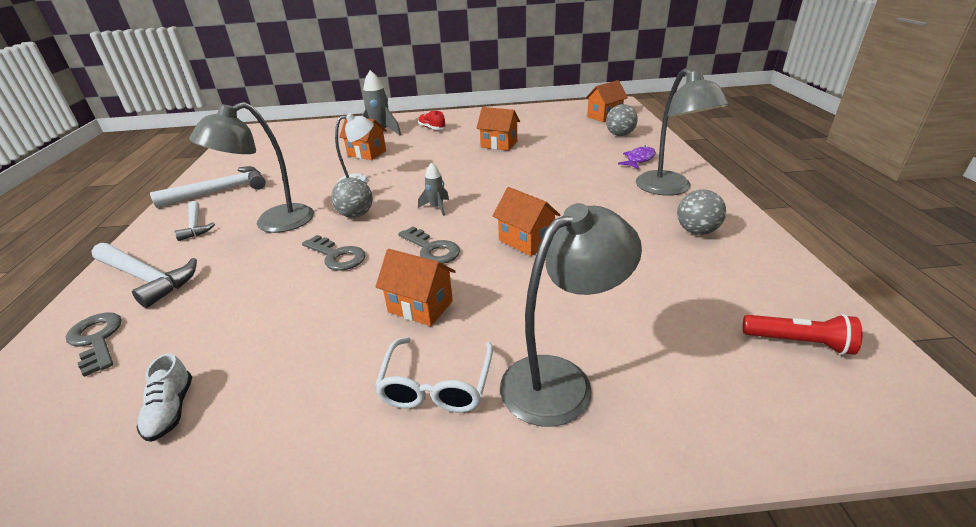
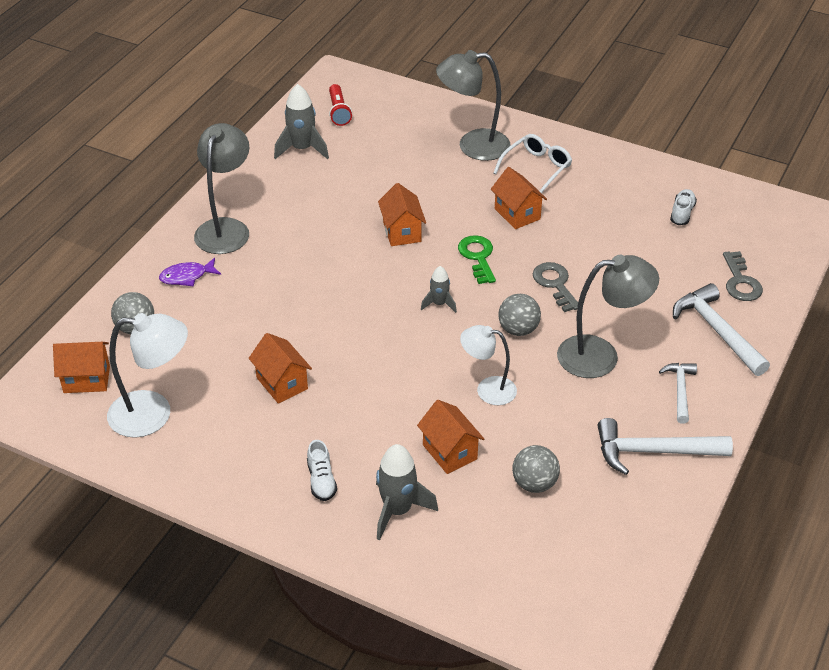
camera: 150 degrees left, 10 degrees up
(432, 128) = (321, 480): red shoe -> white shoe
(432, 249) = (478, 257): grey key -> green key
(549, 119) = (153, 414): none -> white lamp
(696, 231) = (276, 184): grey ball -> grey ball (534, 483)
(741, 273) = (302, 149): none -> grey rocket
(799, 342) = (338, 112): red flashlight -> red flashlight turned 150 degrees counterclockwise

